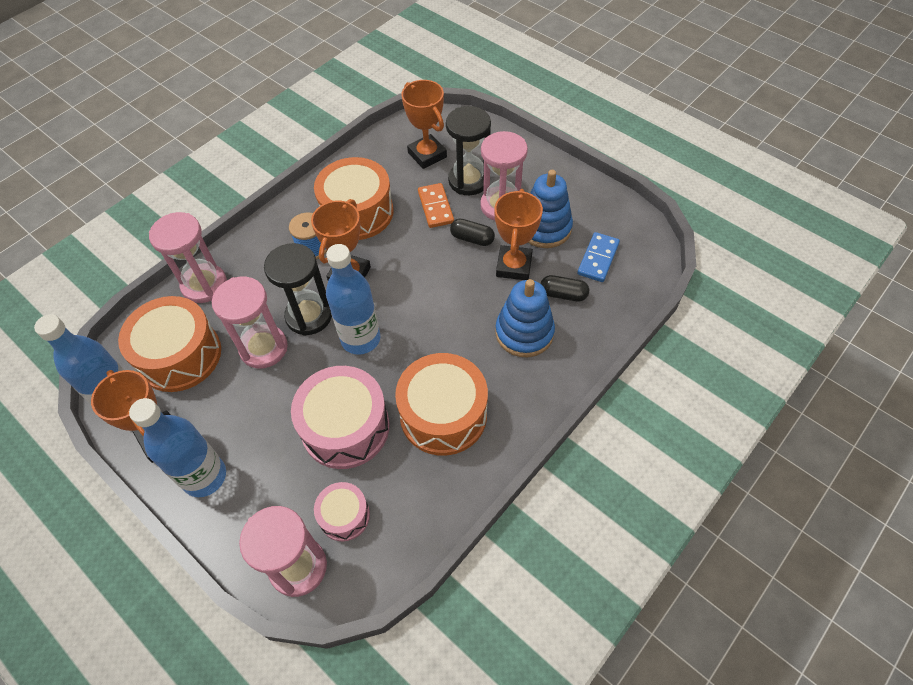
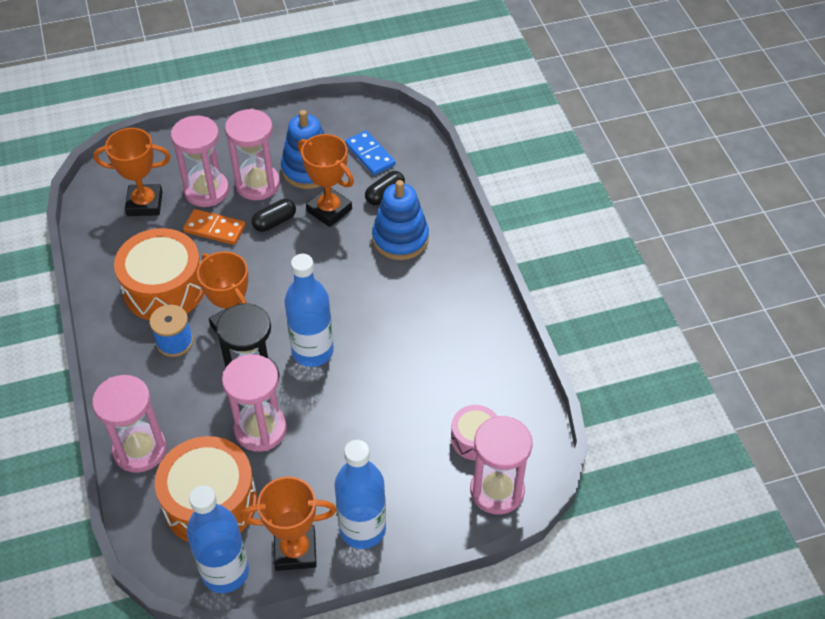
camera: 60 degrees left, 5 degrees down
(345, 427) = (393, 402): pink drum -> none
(443, 414) = (433, 329): orange drum -> none
(469, 180) = (206, 191): black hourglass -> pink hourglass

